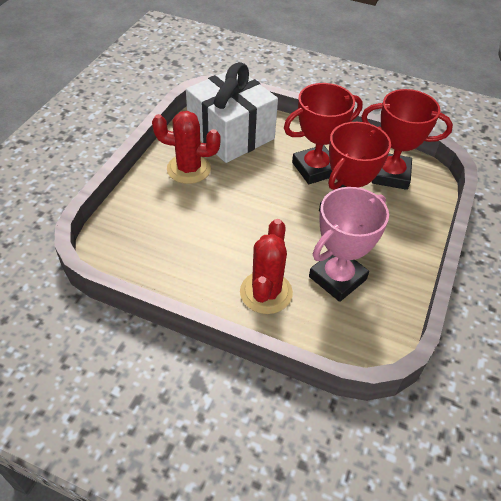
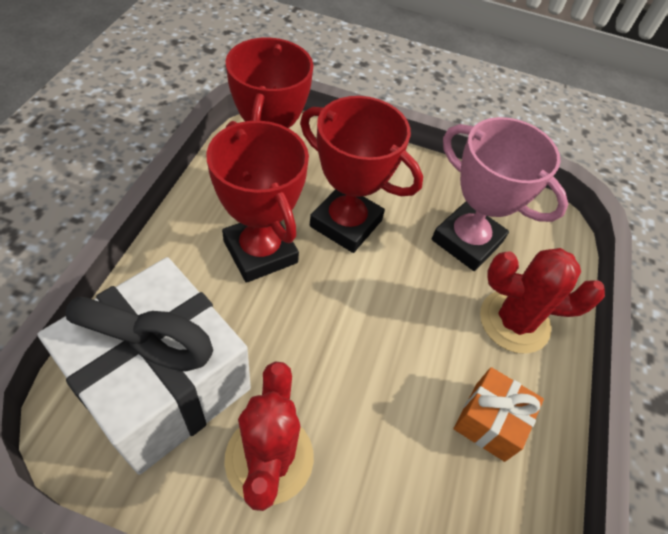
camera: 100 degrees left, 5 degrees up
(195, 262) = (489, 421): none -> orange gift

